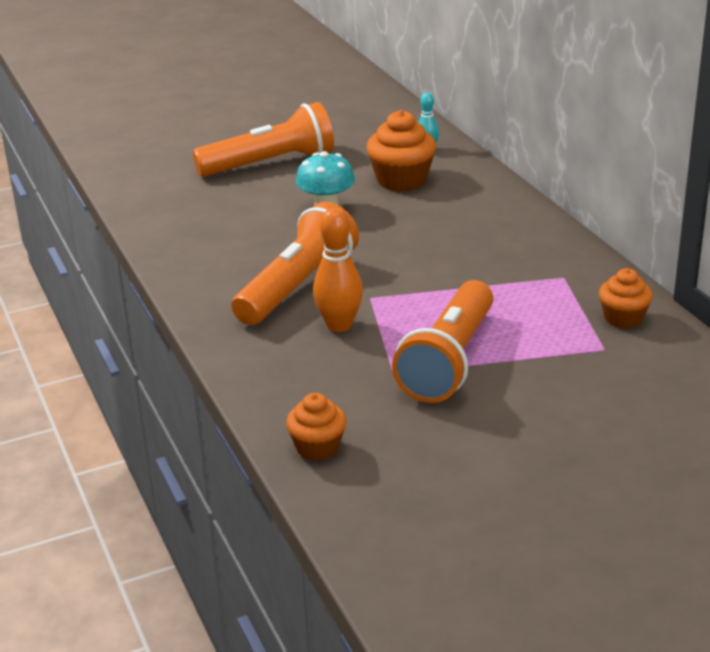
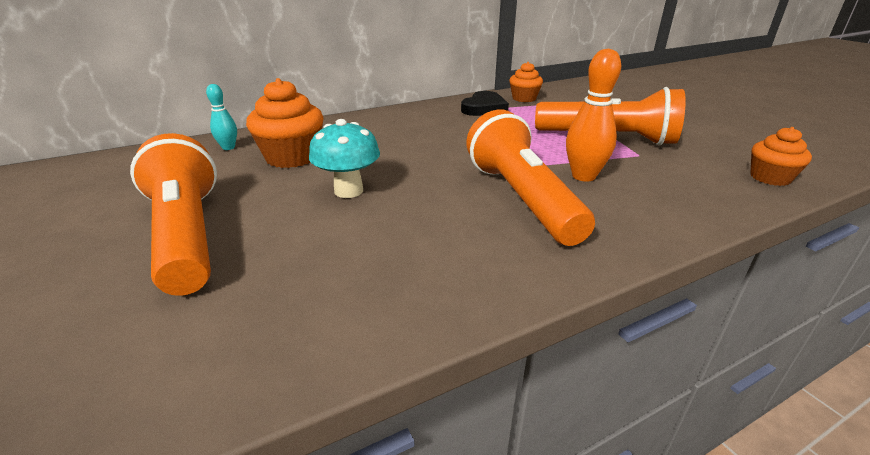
camera: 95 degrees left, 0 degrees up
(298, 287) = (521, 198): orange flashlight -> orange flashlight turned 45 degrees clockwise
(569, 283) = (484, 108): none -> black heart

